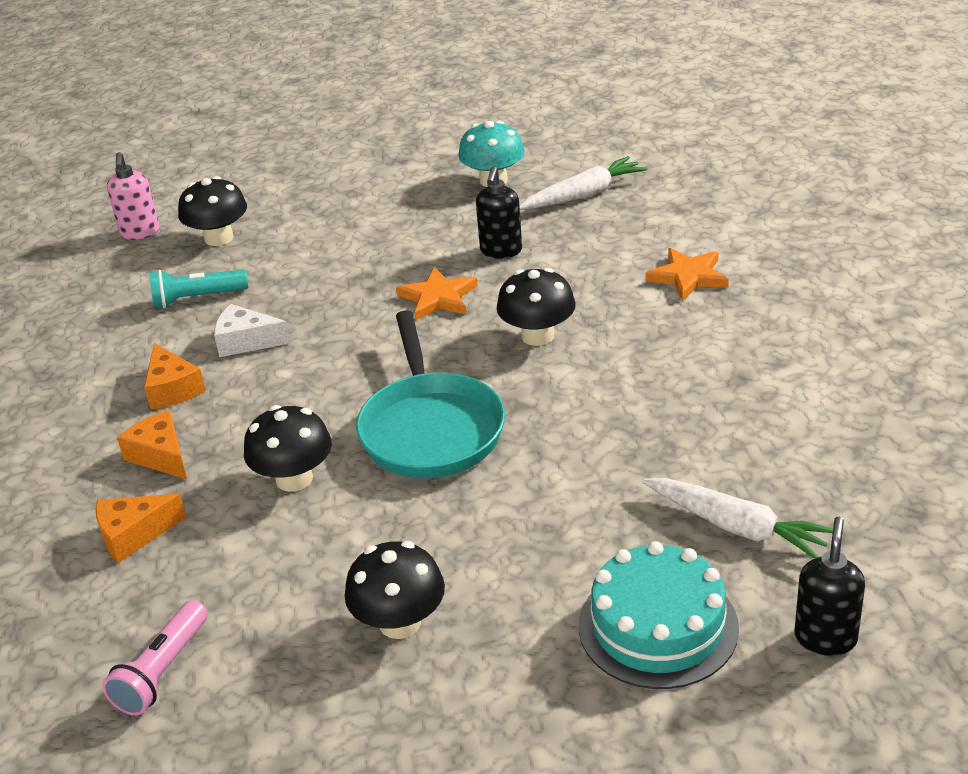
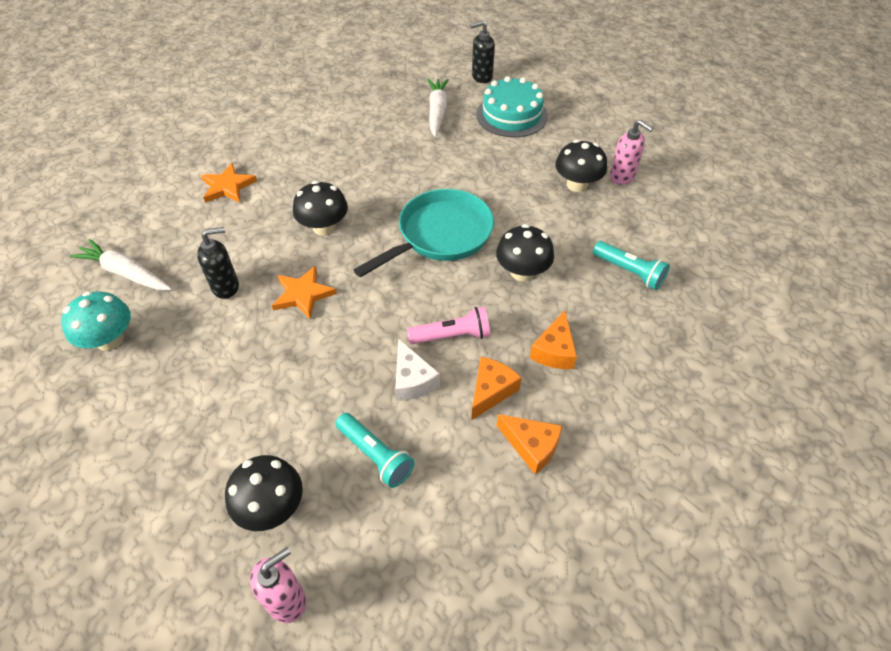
camera: 125 degrees left, 15 degrees up
(134, 535) = (620, 318): orange cheese -> orange cheese (531, 446)
(162, 671) = (678, 248): pink flashlight -> pink flashlight (452, 336)
(184, 586) = (629, 272): none -> turquoise flashlight
(365, 696) = (622, 177): none -> pink soap dispenser

